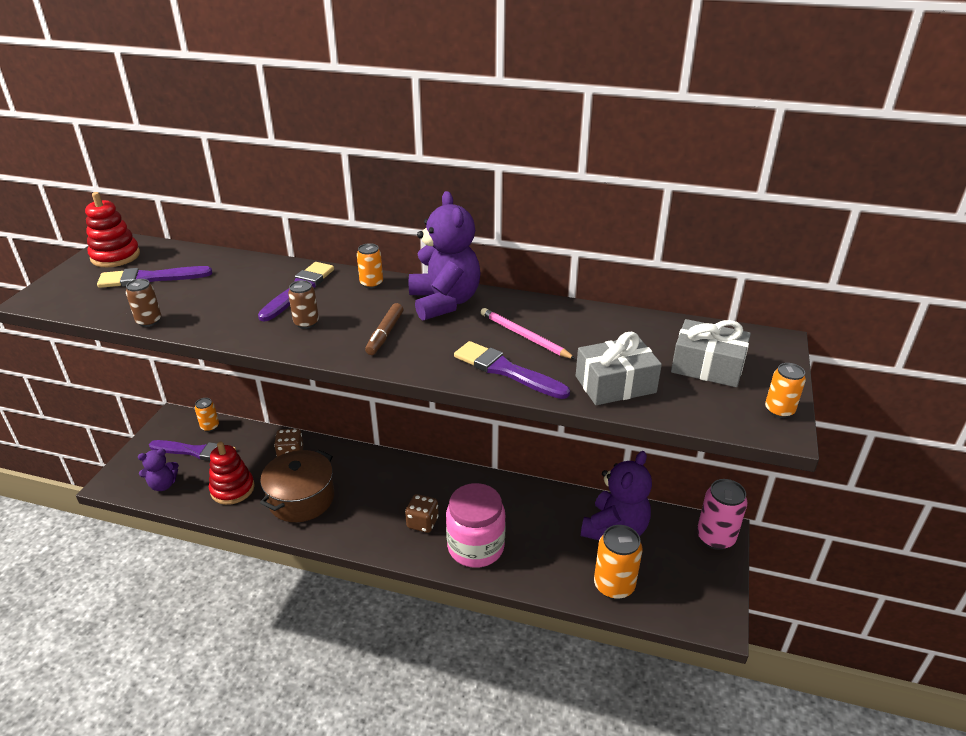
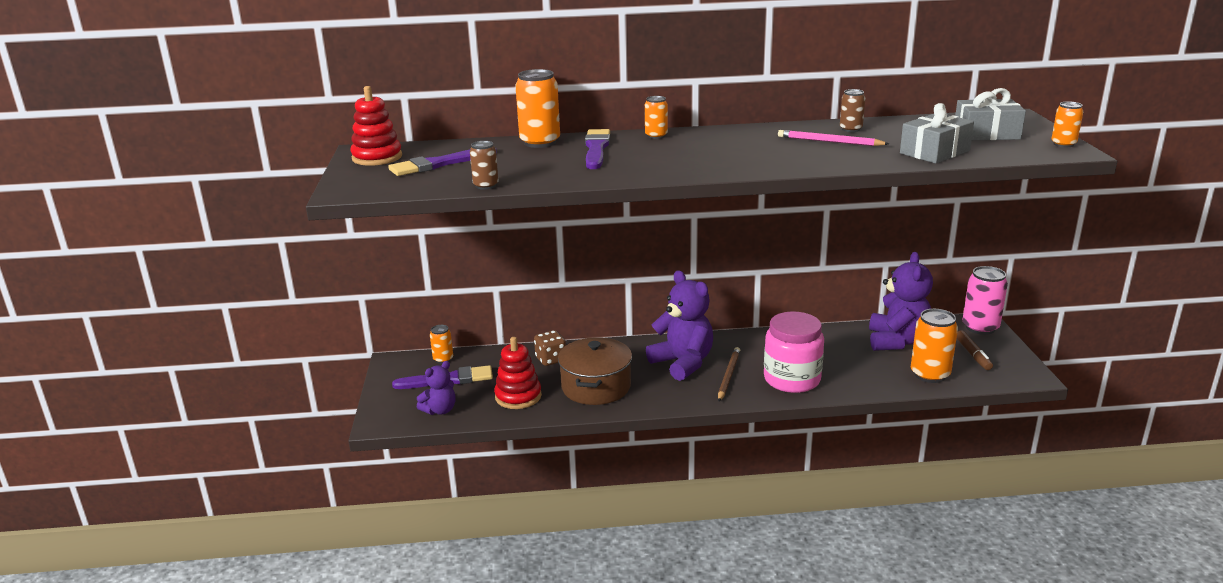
camera: 20 degrees left, 10 degrees down
(263, 268) = (540, 142): none -> orange can
(306, 323) = (636, 164): brown can -> brown can (850, 129)
(385, 334) = (714, 158): brown marker -> brown marker (973, 355)
(422, 522) = (728, 376): brown dice -> brown pencil
(444, 302) = (736, 136): purple teddy bear -> purple teddy bear (683, 363)
(506, 370) = (843, 159): purple brush -> none

